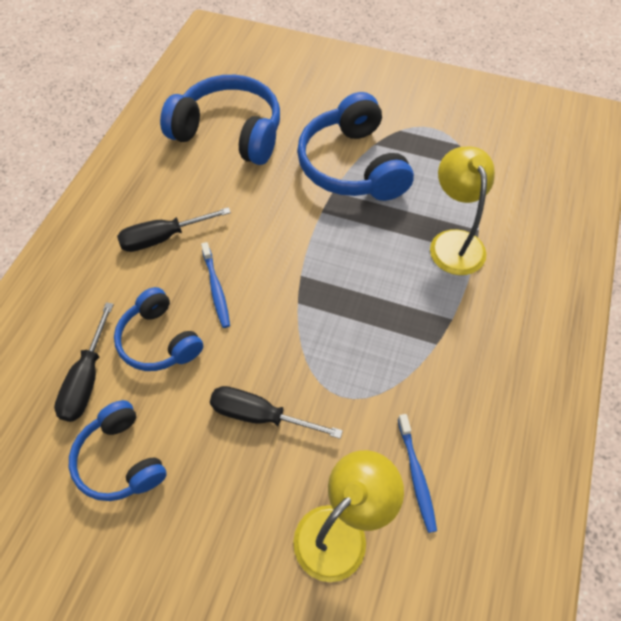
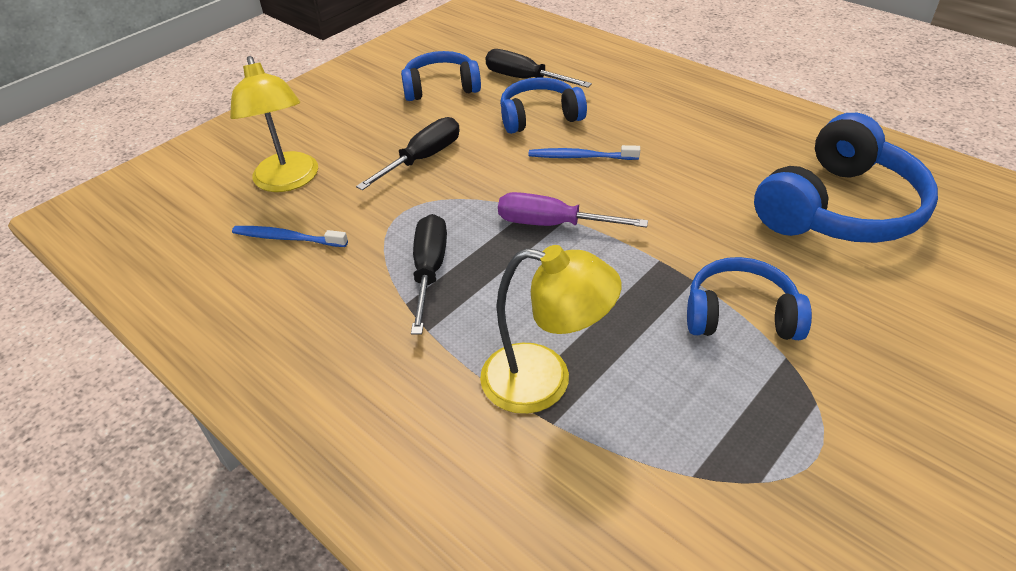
camera: 115 degrees right, 15 degrees down
(162, 238) = (667, 133): black screwdriver -> black screwdriver (429, 270)
(311, 282) = (551, 224): none -> purple screwdriver
(352, 166) = (740, 315): blue headphones -> blue headphones, size x0.61

